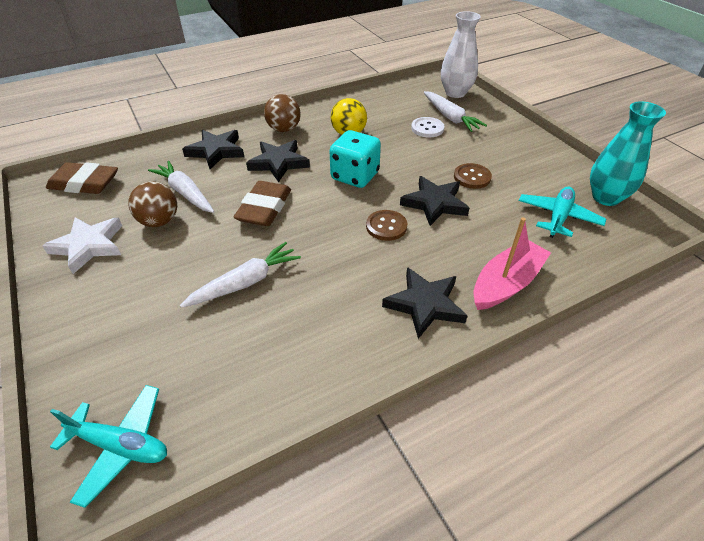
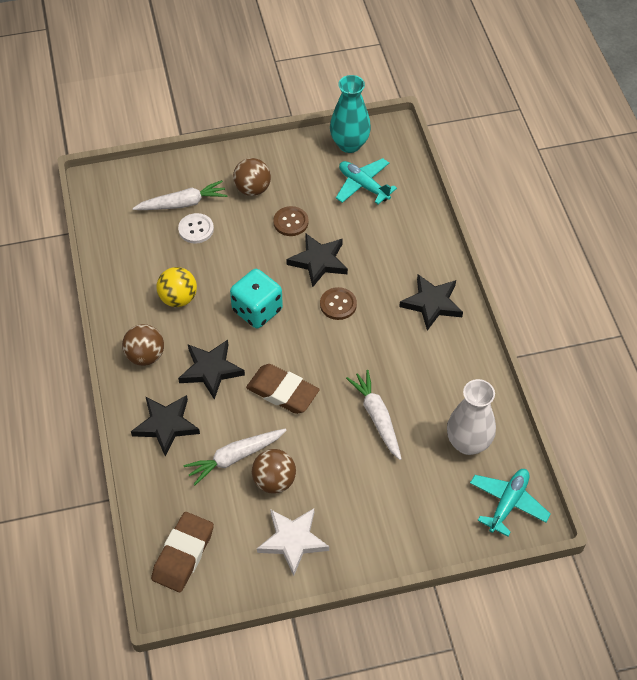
camera: 75 degrees left, 10 degrees up
(455, 93) = (134, 182): white vase -> white vase (468, 443)
(494, 148) = (252, 189): none -> brown ball
(506, 283) = (424, 247): pink boat -> none

